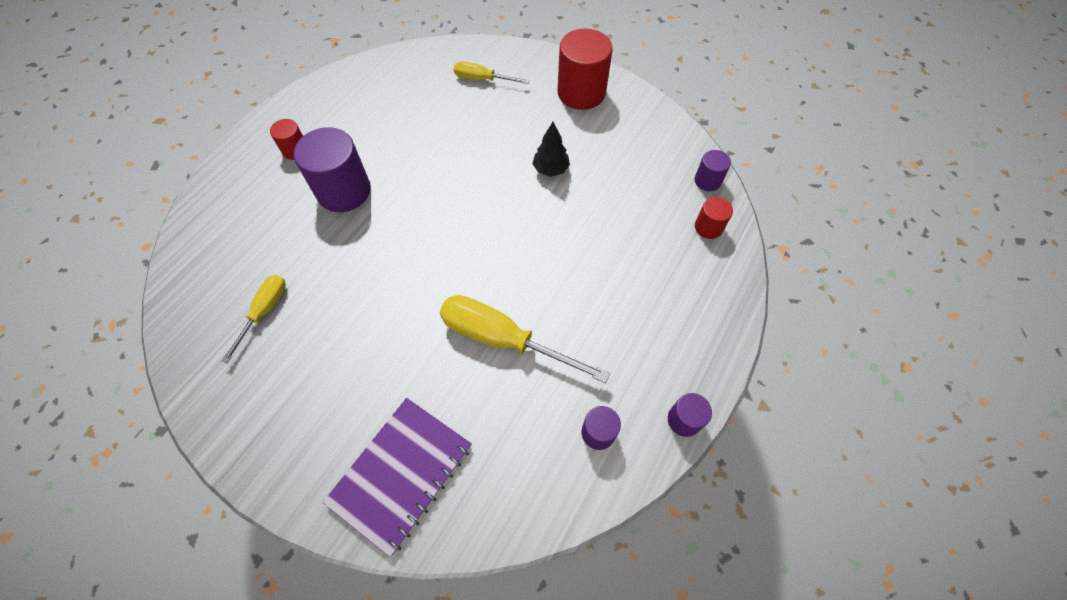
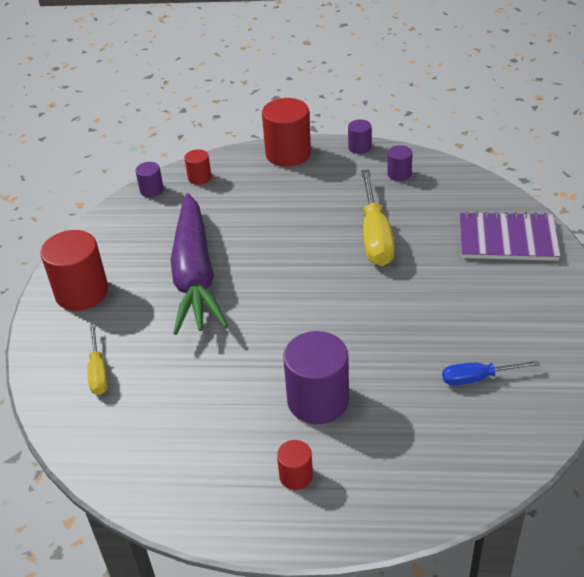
camera: 115 degrees left, 20 degrees down
(264, 311) = (478, 378): yellow screwdriver -> blue screwdriver
(550, 169) = (195, 275): black tree -> purple carrot
(712, 331) = (288, 154): none -> red cylinder

